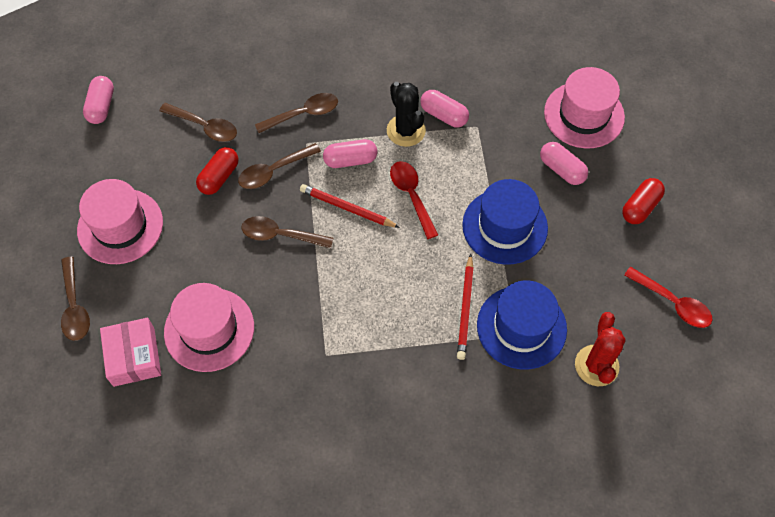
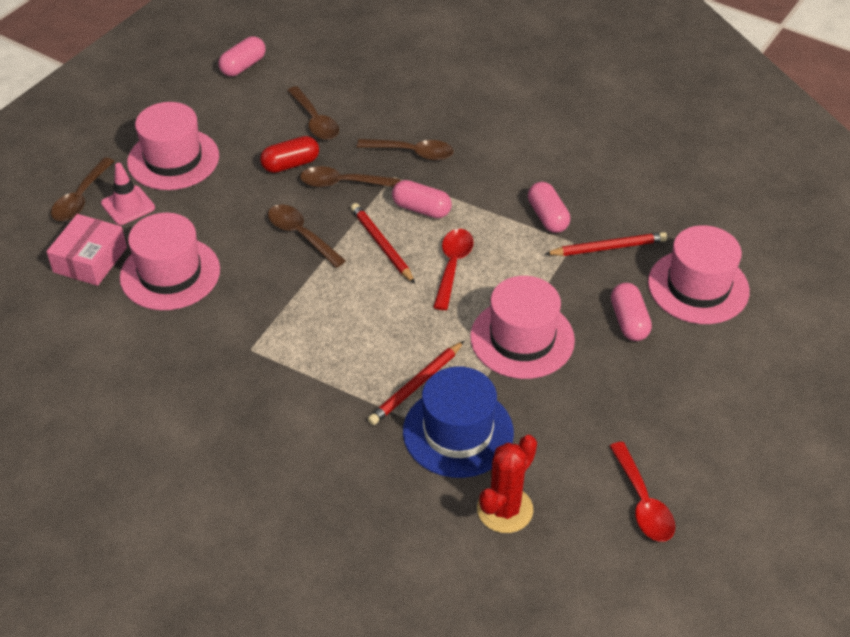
camera: 35 degrees right, 15 degrees down
(121, 290) = (128, 205): none -> pink traffic cone
(406, 130) = (497, 211): black cactus -> none
(503, 117) = (608, 247): none -> red pencil
(505, 226) = (522, 338): blue hat -> pink hat
(640, 207) = (686, 397): red capsule -> none

